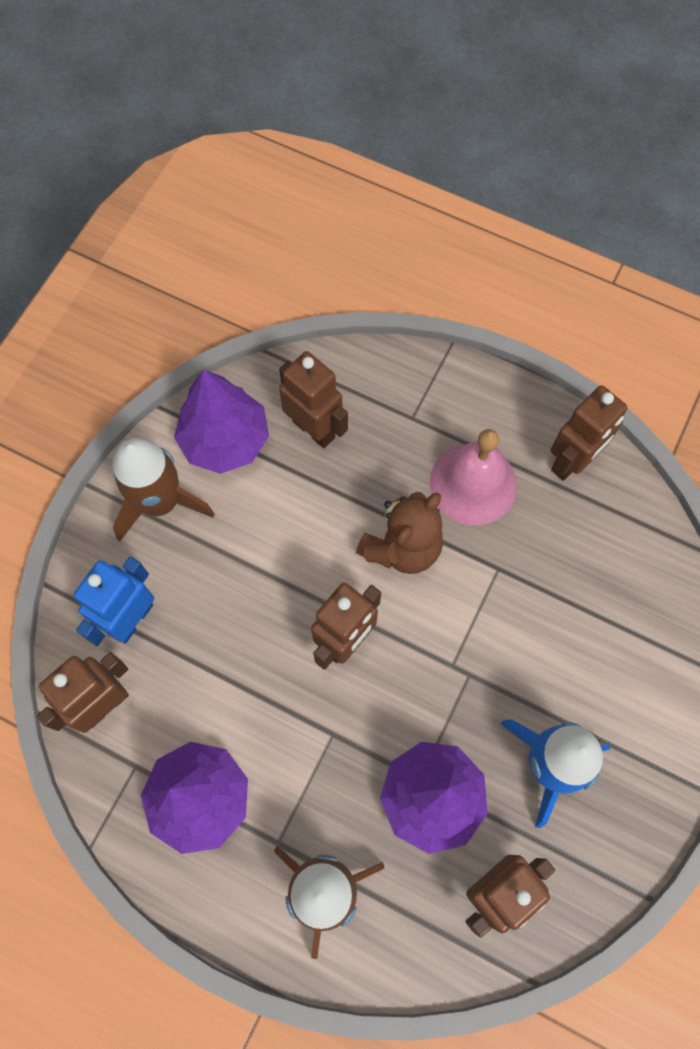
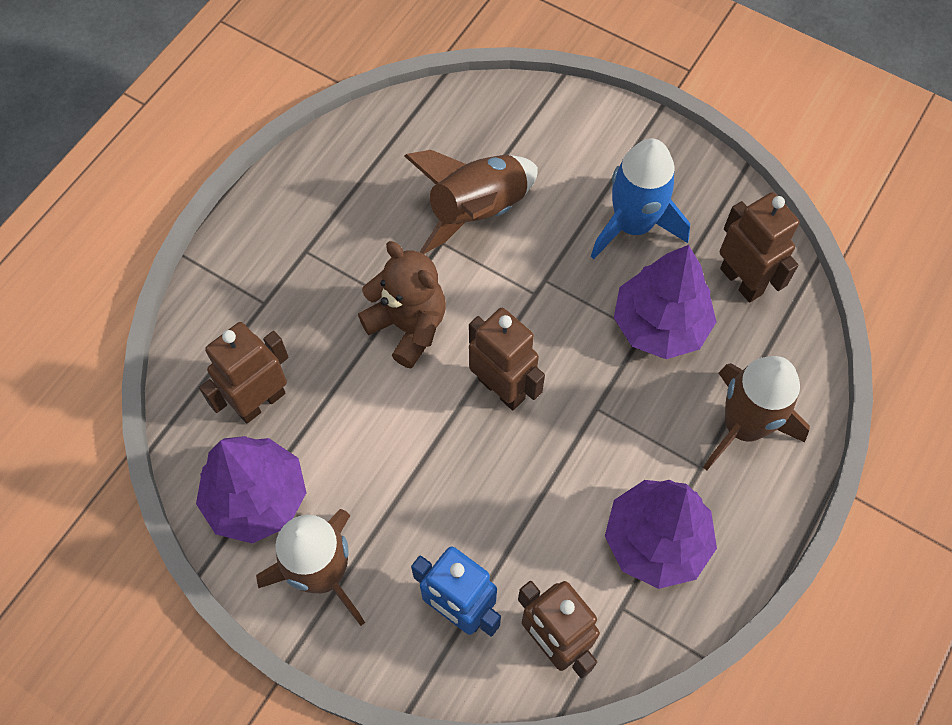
camera: 85 degrees left, 5 degrees down
(473, 483) = (348, 254): pink bell -> none
(540, 600) = (477, 211): none -> brown rocket
(571, 461) = (338, 165): brown robot -> none

